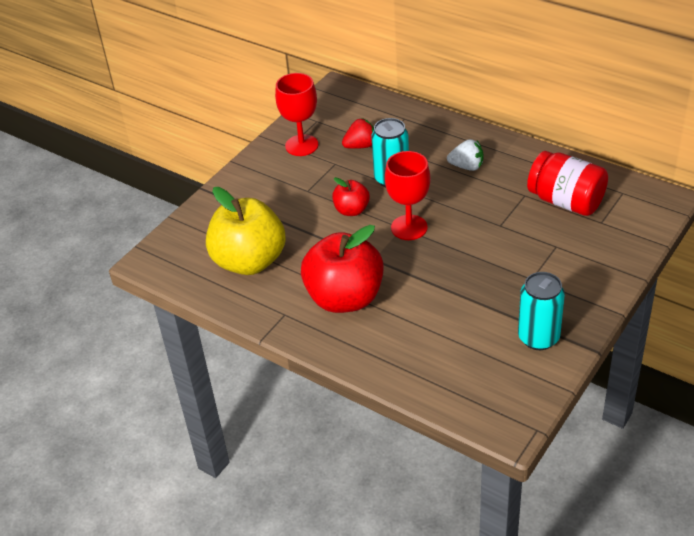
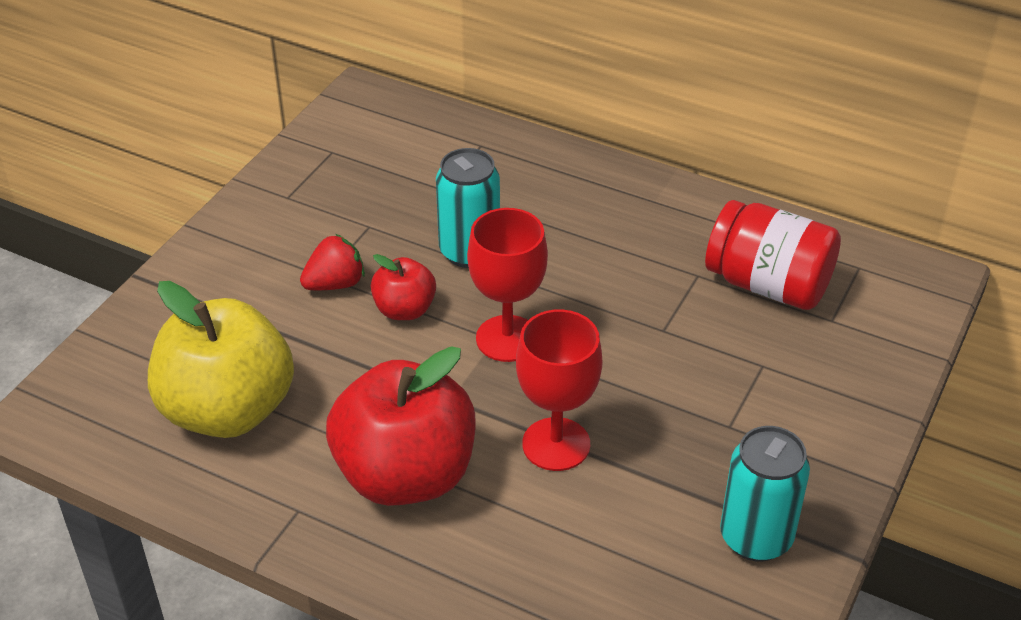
camera: 10 degrees left, 0 degrees up
(301, 145) = (309, 195): red goblet -> red goblet (556, 444)
(360, 146) = (411, 194): red strawberry -> red strawberry (335, 284)
(467, 166) = (594, 227): white strawberry -> none

